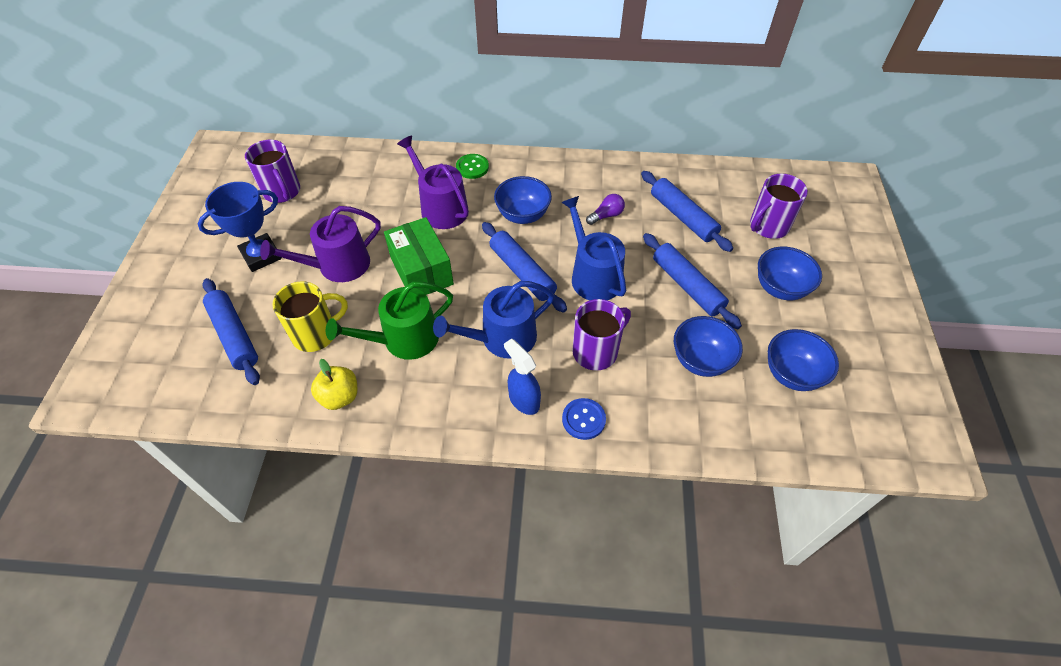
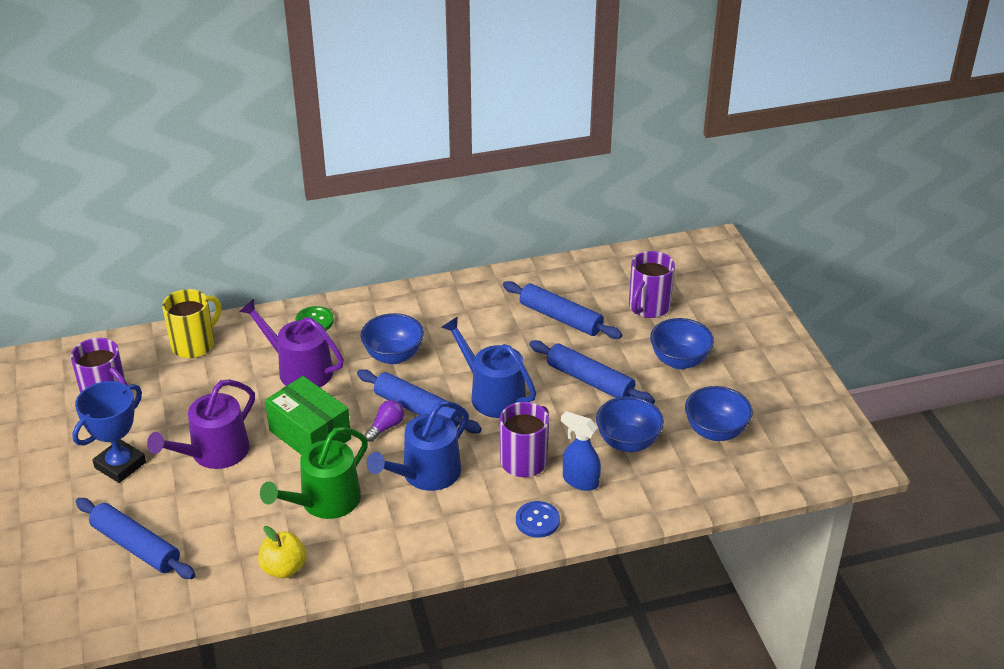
camera: 20 degrees left, 15 degrees down
(316, 334) = (227, 521): yellow mug -> yellow mug (194, 344)
(523, 400) = (472, 520): blue spray bottle -> blue spray bottle (580, 481)
(606, 215) = (482, 335): purple light bulb -> purple light bulb (386, 427)

